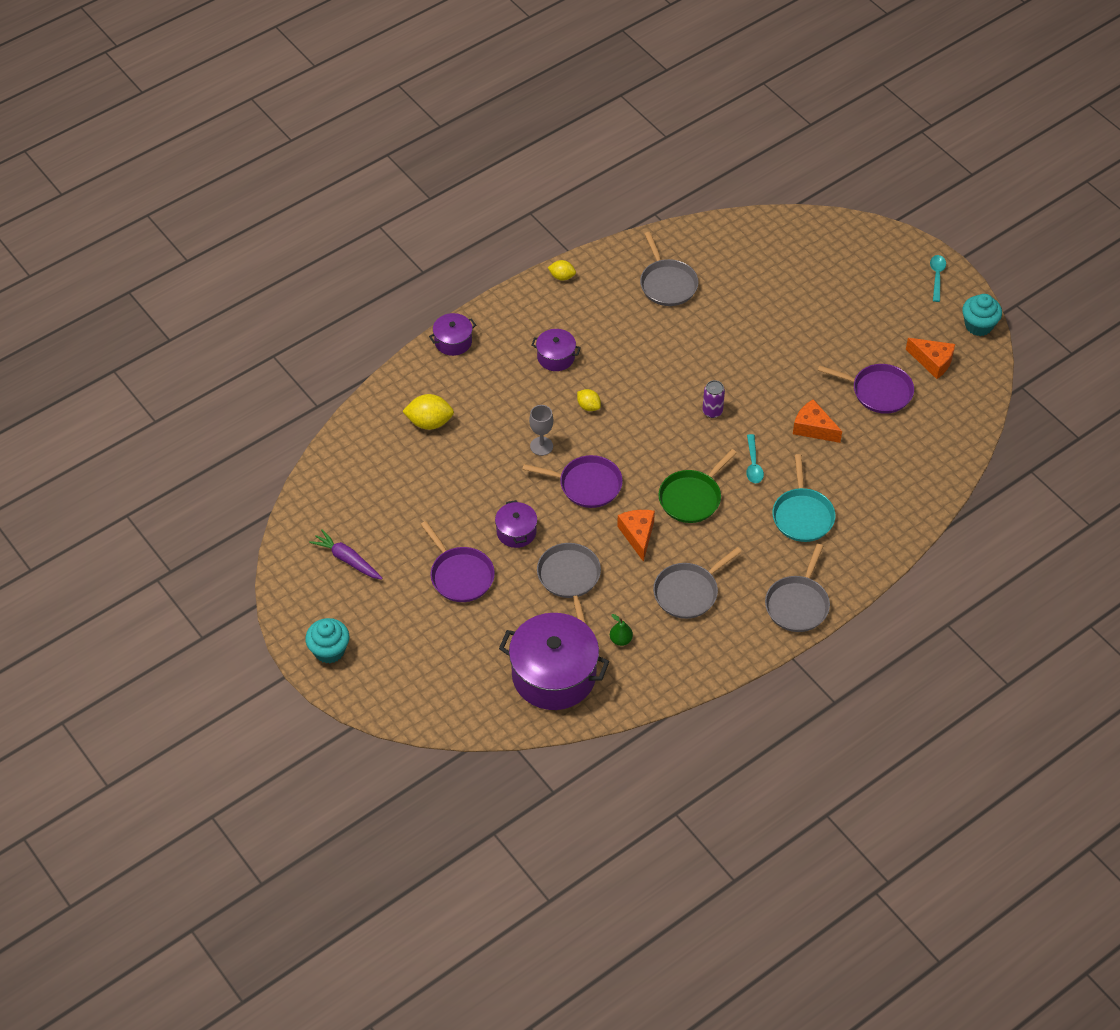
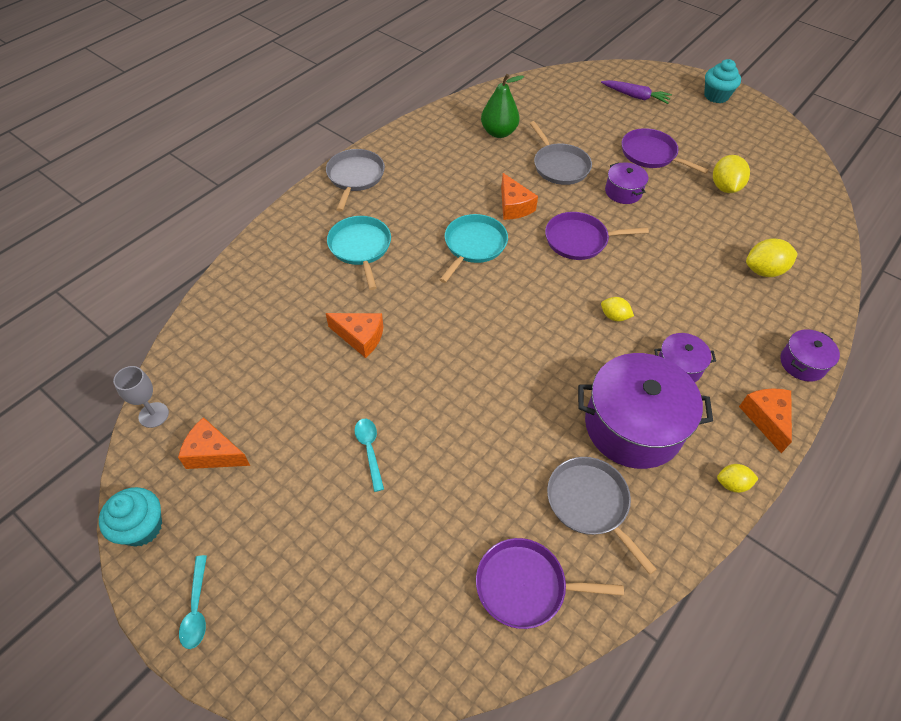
camera: 165 degrees right, 0 degrees up
(347, 559) = (749, 151): purple carrot -> purple carrot (635, 96)
(406, 517) = (725, 187): none -> yellow lemon
(510, 310) = (766, 418): none -> orange cheese
(541, 446) = (641, 267): grey goblet -> grey goblet (153, 415)
(554, 675) = (541, 105): purple pot -> purple pot (633, 426)
(621, 640) = (499, 132): green pear -> green pear, size x1.94
(688, 592) = (453, 171): grey pan -> none
(692, 497) = (473, 245): green pan -> turquoise pan
(712, 411) = (478, 336): purple can -> none
(753, 464) = (419, 287): turquoise spoon -> turquoise spoon (369, 450)
(878, 391) = (285, 397): purple pan -> purple pan (525, 586)

